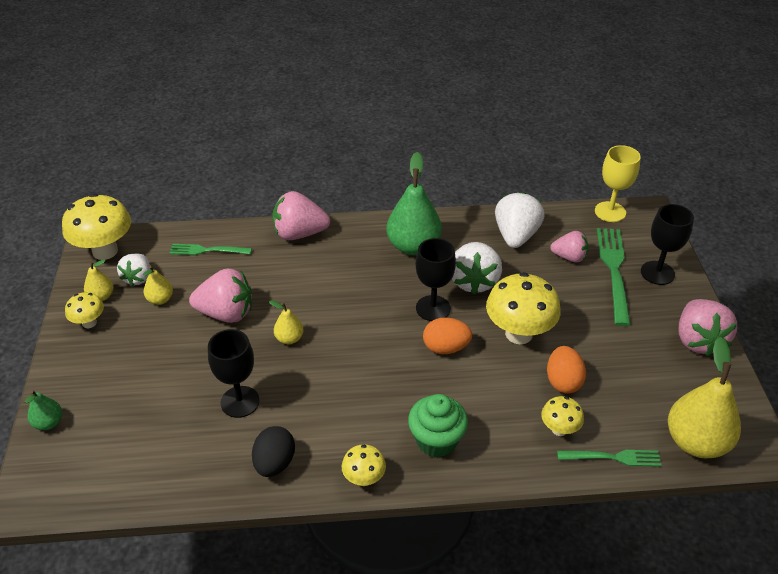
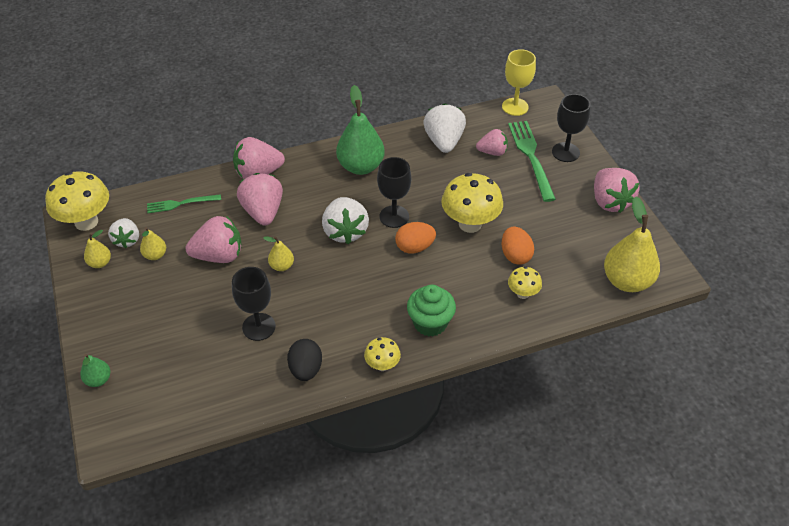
camera: 15 degrees left, 5 degrees up
(89, 323) = (99, 288): yellow mushroom -> none
(290, 275) = (263, 212): none -> pink strawberry
(473, 281) = (420, 187): white strawberry -> white strawberry (345, 231)
(613, 457) = (569, 306): green fork -> none

